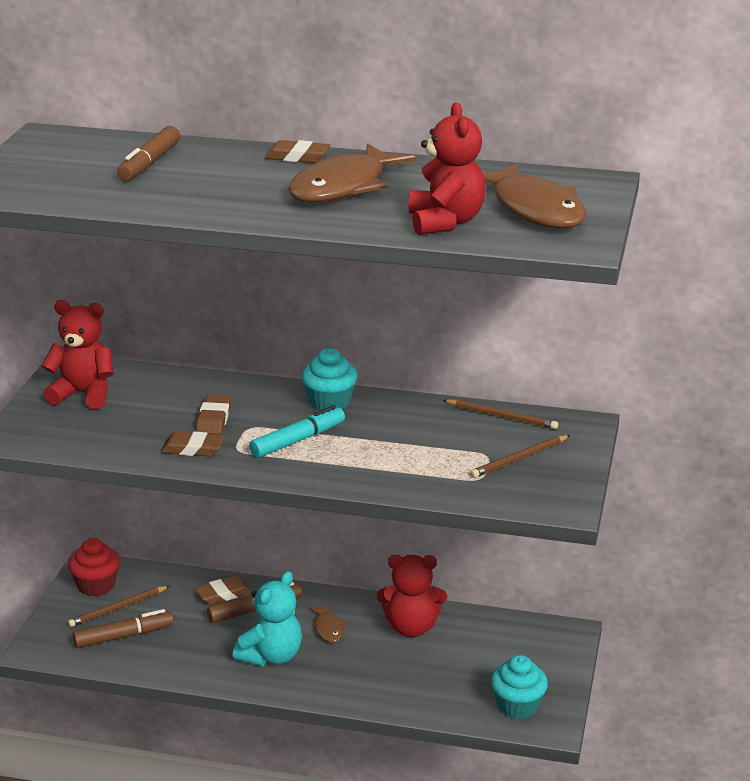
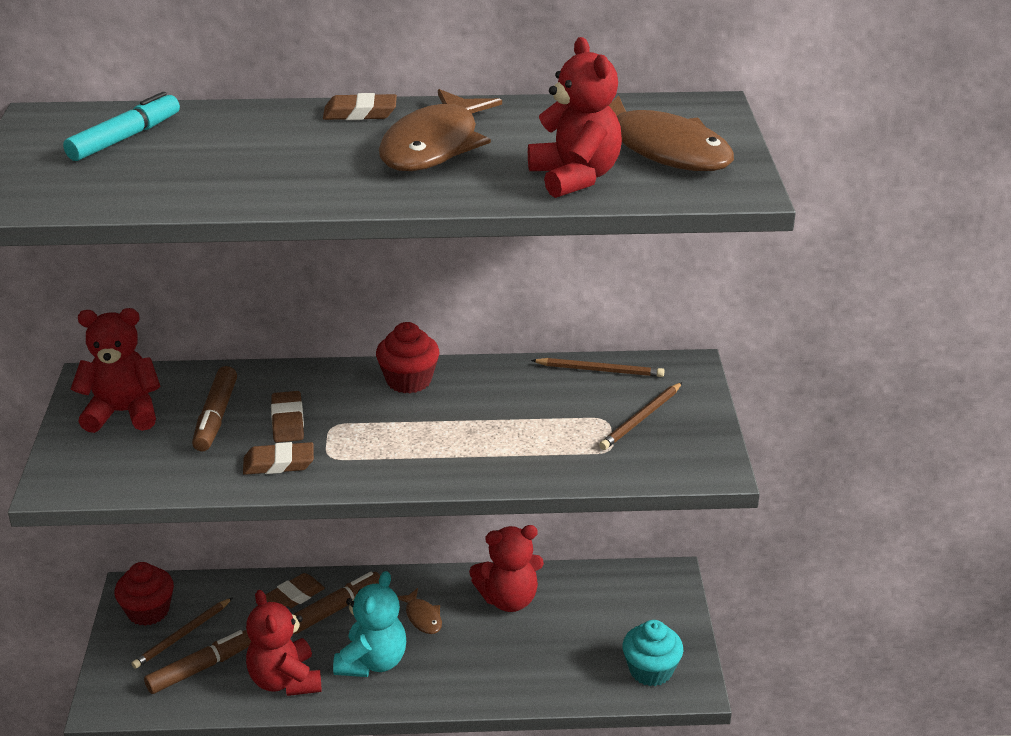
camera: 15 degrees left, 5 degrees up
(149, 163) = (189, 140): brown marker -> brown marker (215, 417)
(191, 657) = (285, 680): none -> red teddy bear
(298, 440) = (393, 434): turquoise marker -> turquoise marker (125, 138)
(329, 402) = (409, 380): turquoise cupcake -> red cupcake

